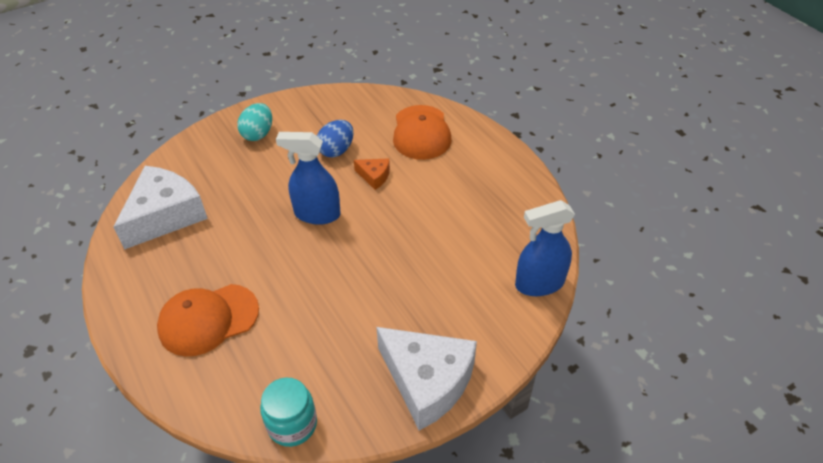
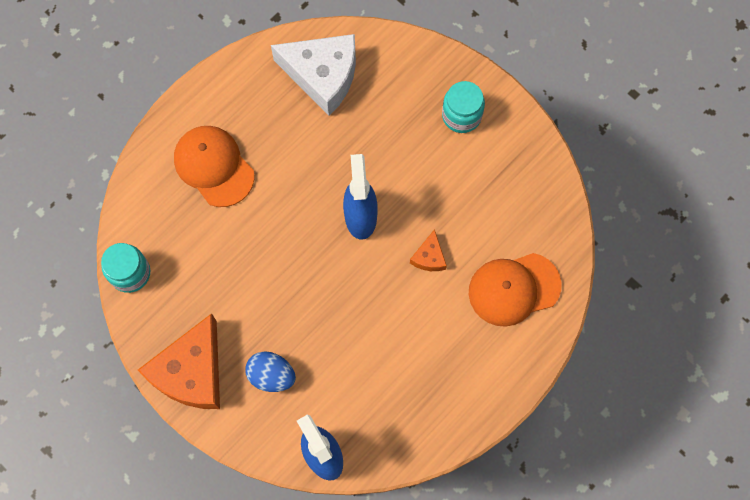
camera: 75 degrees right, 25 degrees up
(258, 134) = (461, 115): turquoise egg -> turquoise jar
(336, 150) = (458, 205): blue egg -> blue egg (271, 375)
(427, 381) = (191, 372): white cheese -> orange cheese

